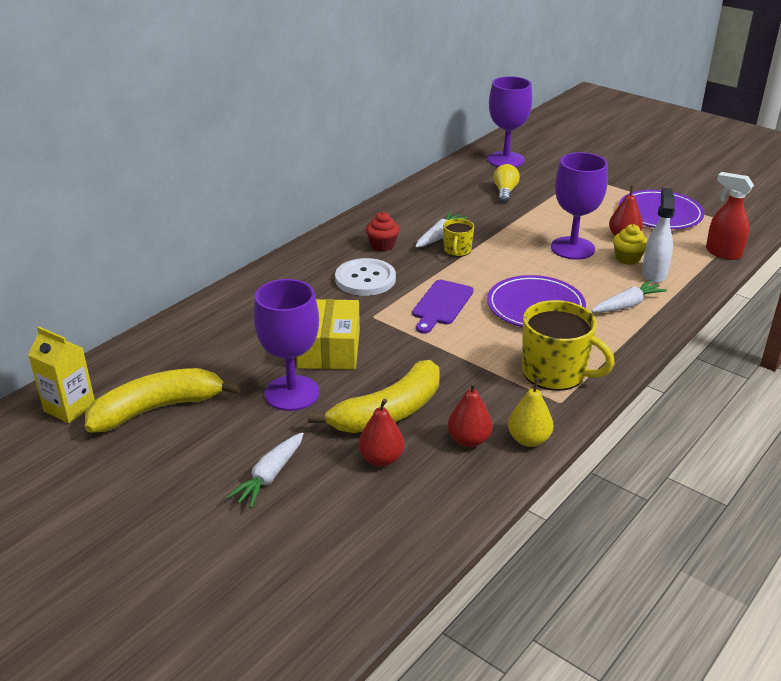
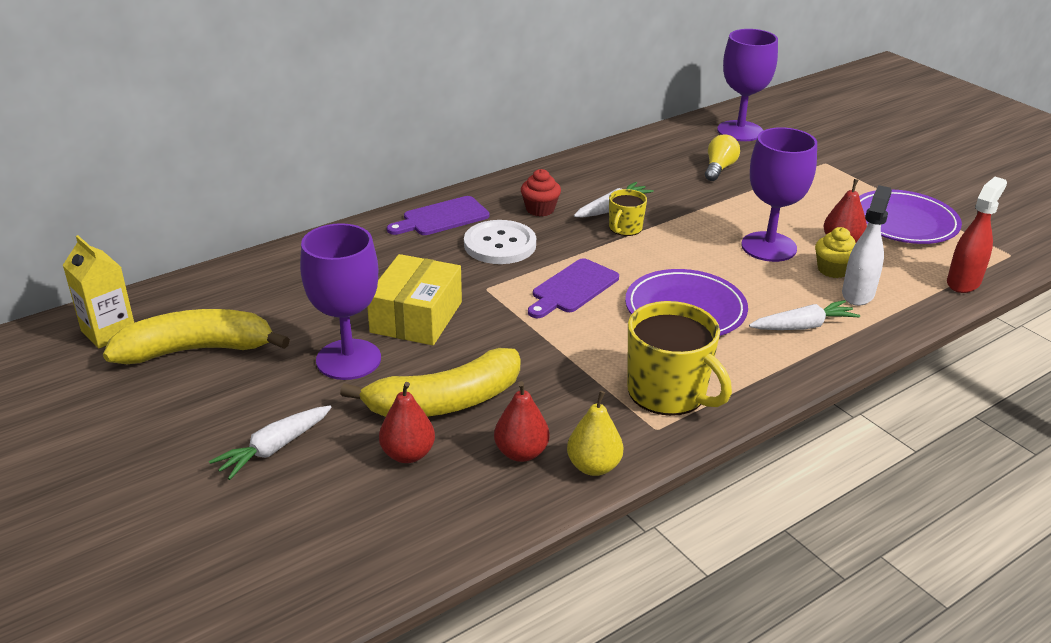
camera: 15 degrees right, 0 degrees up
(306, 264) = (442, 218): none -> purple cutting board
(723, 253) = (963, 282): red spray bottle -> red spray bottle turned 75 degrees clockwise

